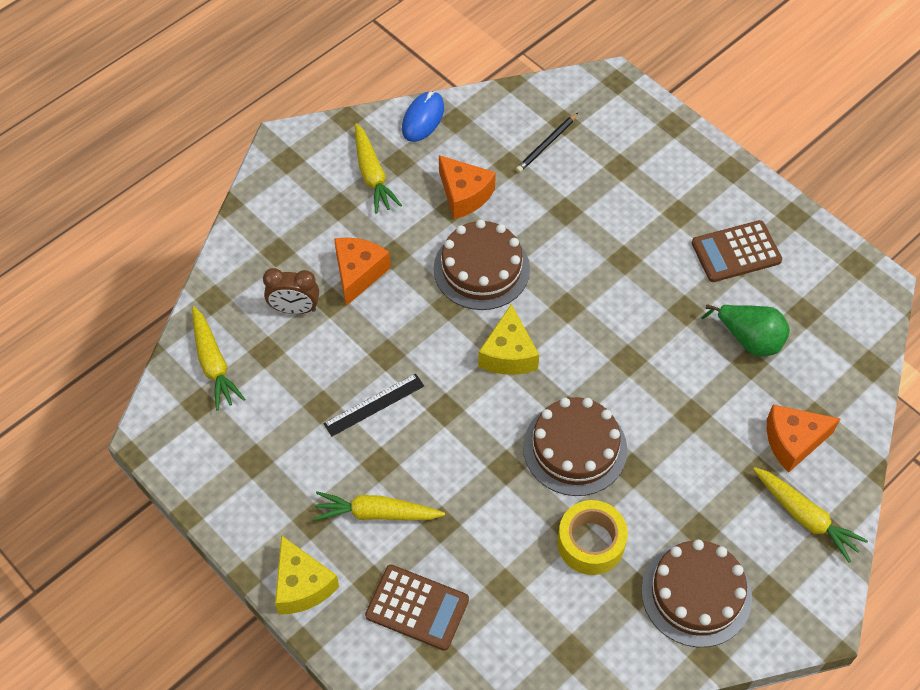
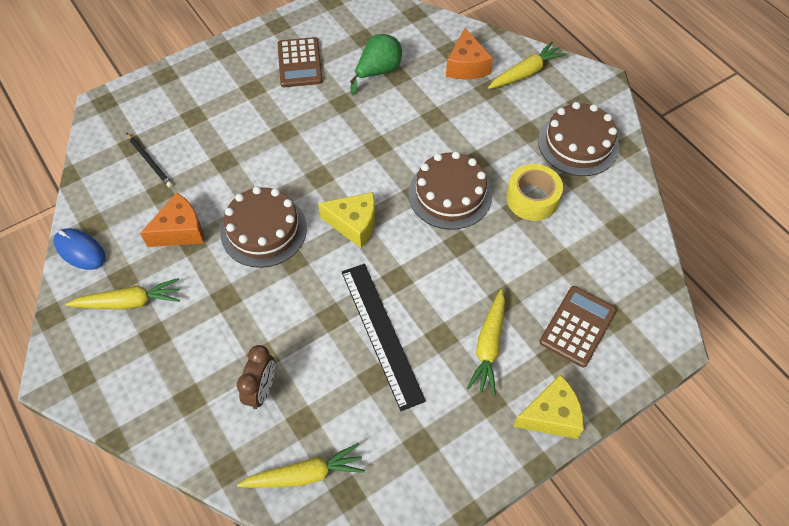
camera: 80 degrees left, 0 degrees up
(358, 273) = (238, 329): orange cheese -> none
(374, 405) = (381, 334): black ruler -> black ruler, size x1.68

